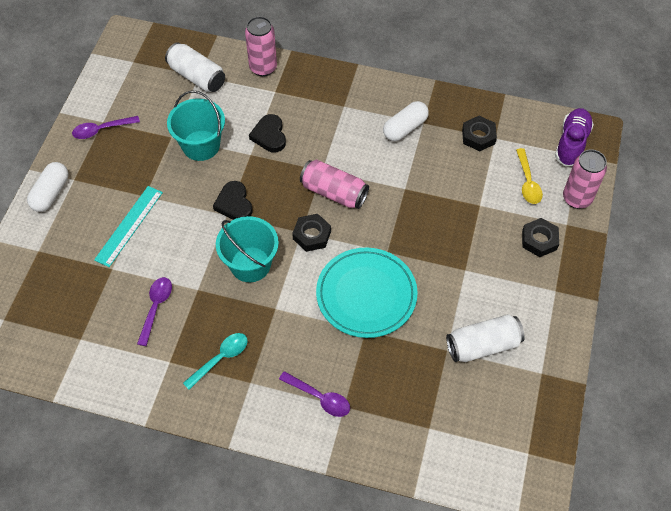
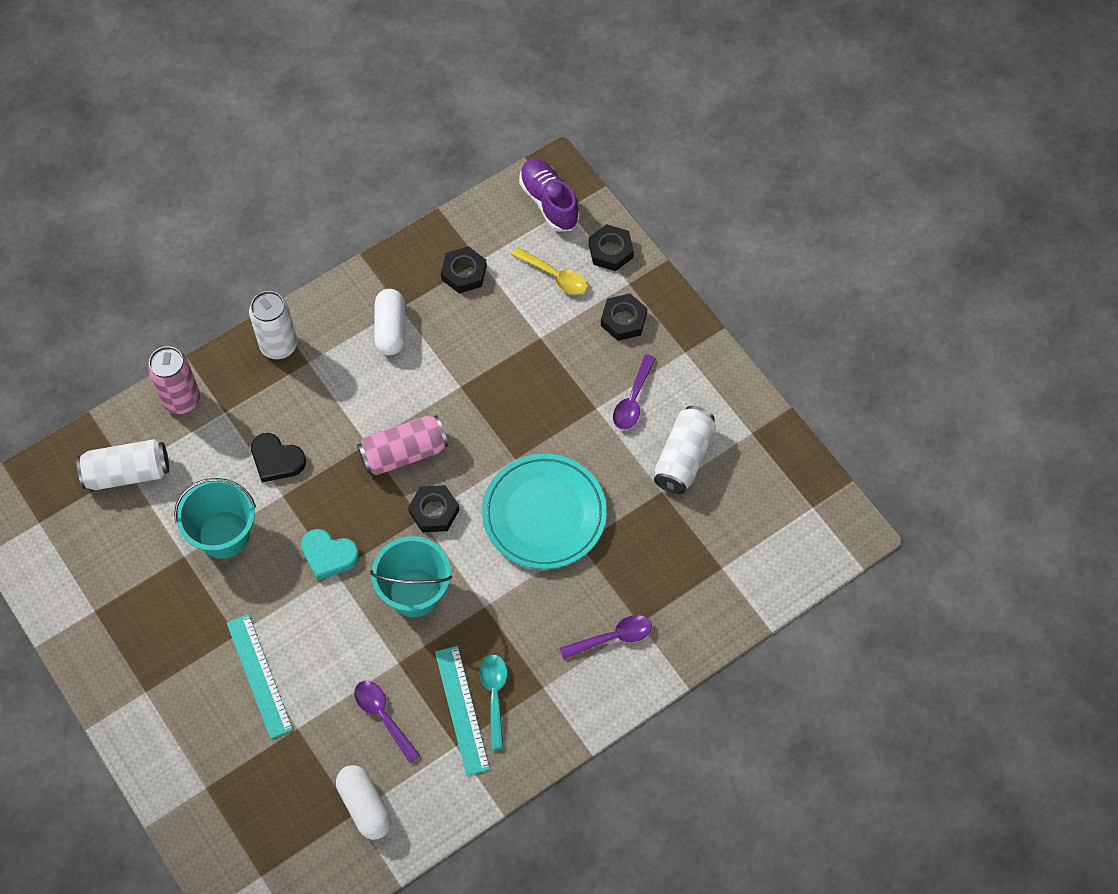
camera: 50 degrees left, 5 degrees up
(51, 193) = (141, 727): white capsule -> white capsule (365, 806)
(101, 130) = (104, 619): purple spoon -> purple spoon (633, 400)
(196, 347) = (461, 710): none -> turquoise ruler
(234, 203) = (329, 555): black heart -> turquoise heart
(339, 85) = (279, 345): none -> white can
(577, 198) = (610, 251): pink can -> black nut

